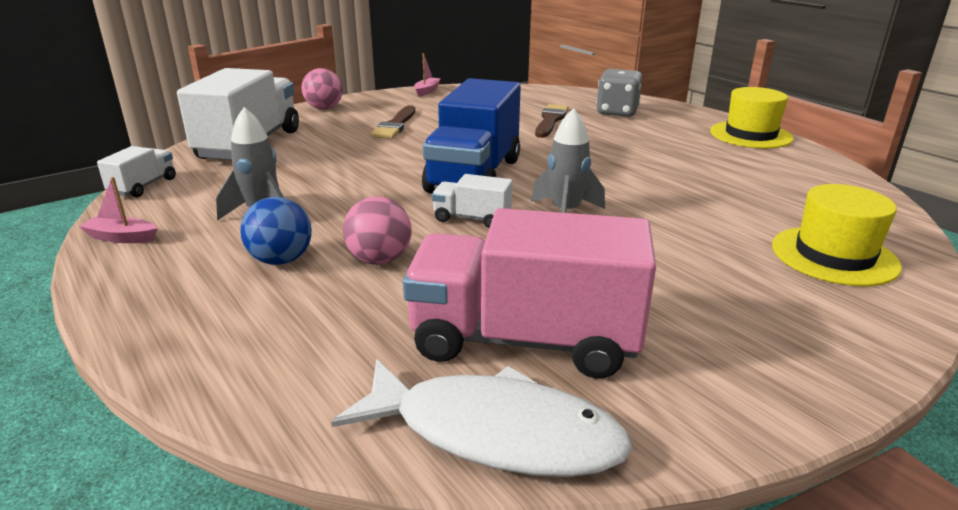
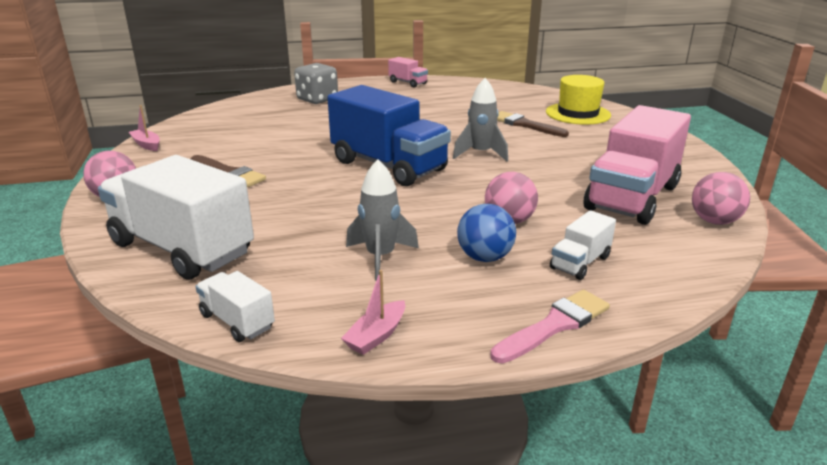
camera: 65 degrees left, 0 degrees up
(141, 320) = (554, 325): none -> pink brush
(472, 218) = (465, 181): white truck -> white truck (580, 263)
(494, 433) = (714, 221): white fish -> pink ball
(550, 120) = (304, 120): brown brush -> brown brush (525, 125)
(750, 135) = (408, 83): yellow hat -> pink truck

